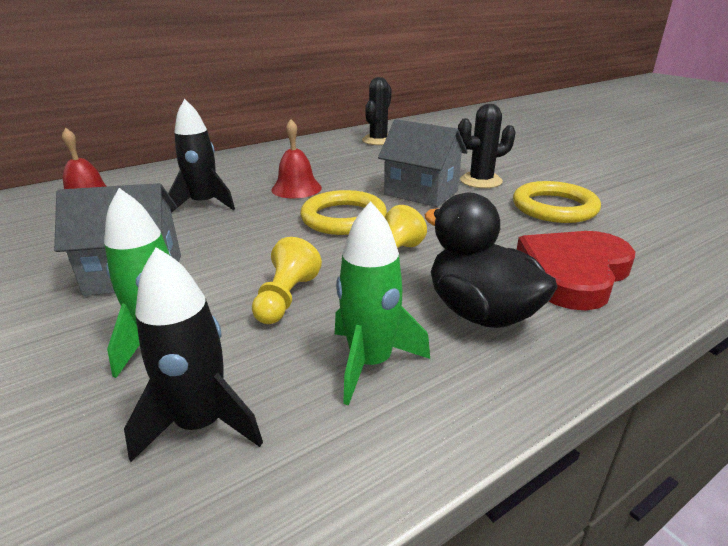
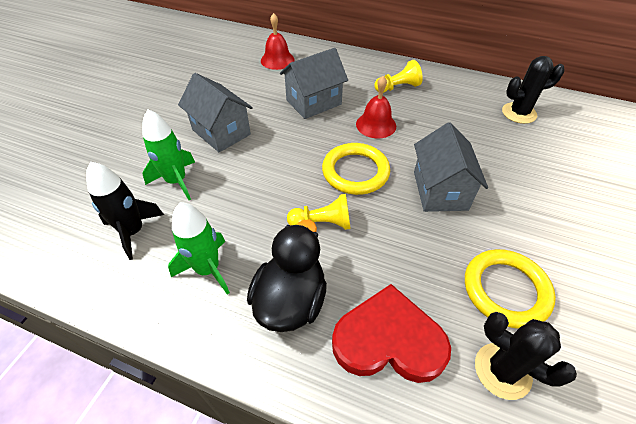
camera: 55 degrees right, 20 degrees up
(204, 204) = (313, 102): black rocket -> grey house
(286, 298) = (241, 201): yellow pawn -> yellow pawn (397, 87)
(481, 181) = (508, 217): black cactus -> black cactus (502, 370)

